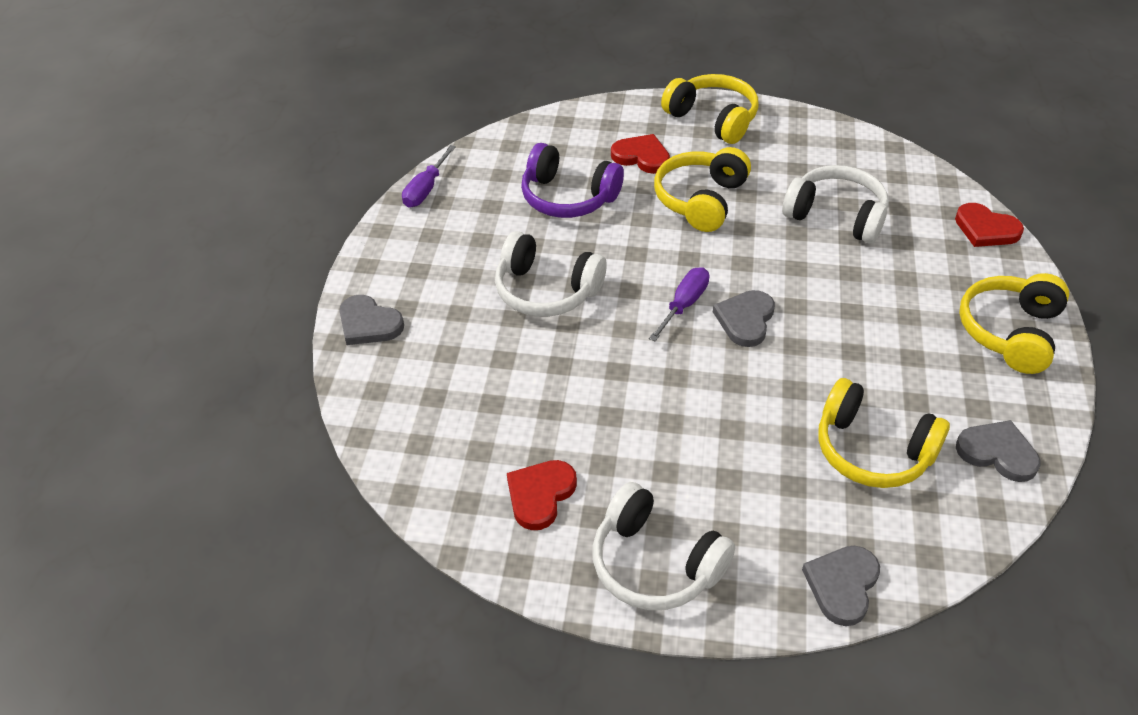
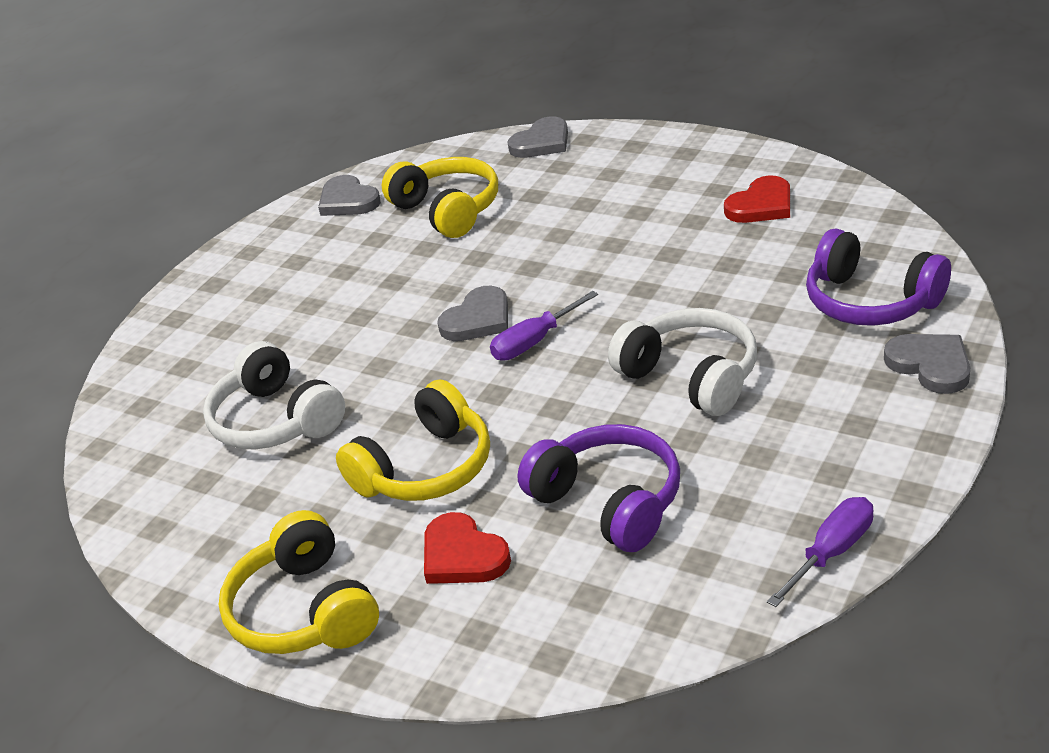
camera: 155 degrees left, 10 degrees down
(418, 380) = (870, 301): none -> purple headphones
(655, 563) = (679, 161): white headphones -> none
(986, 229) = (130, 380): red heart -> none
(1010, 332) = (232, 280): yellow headphones -> none

